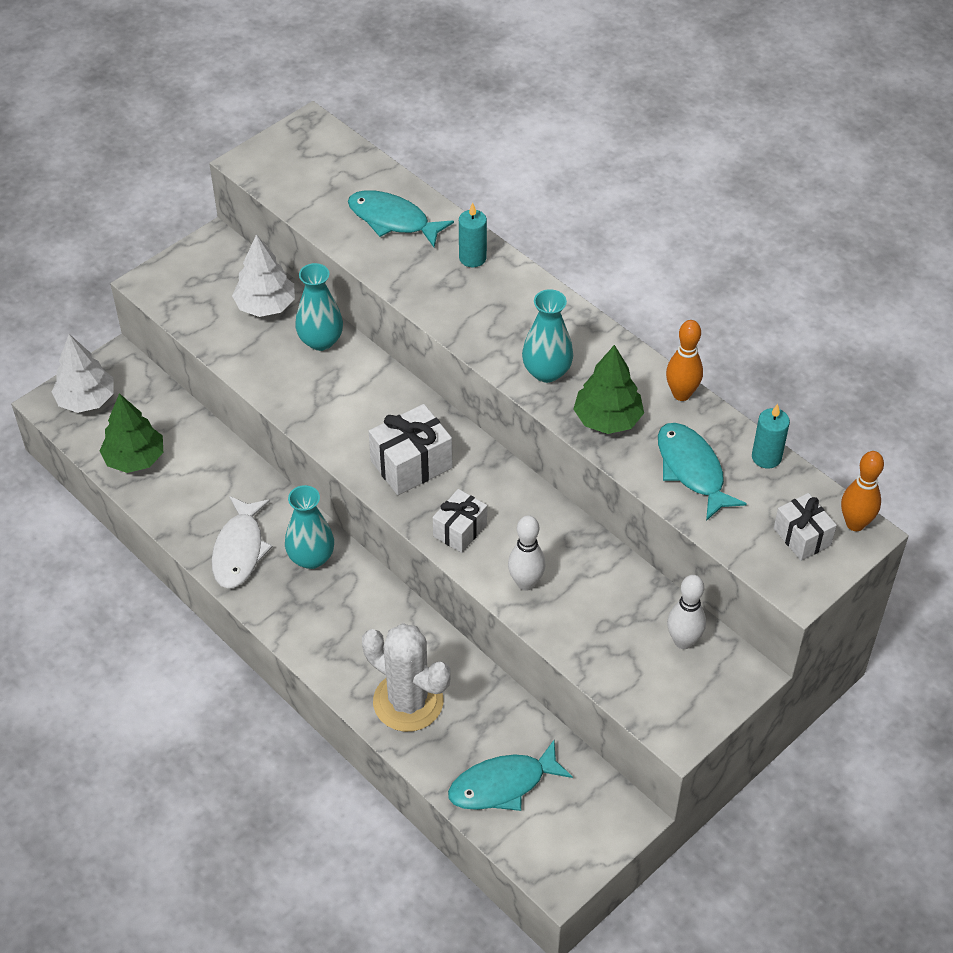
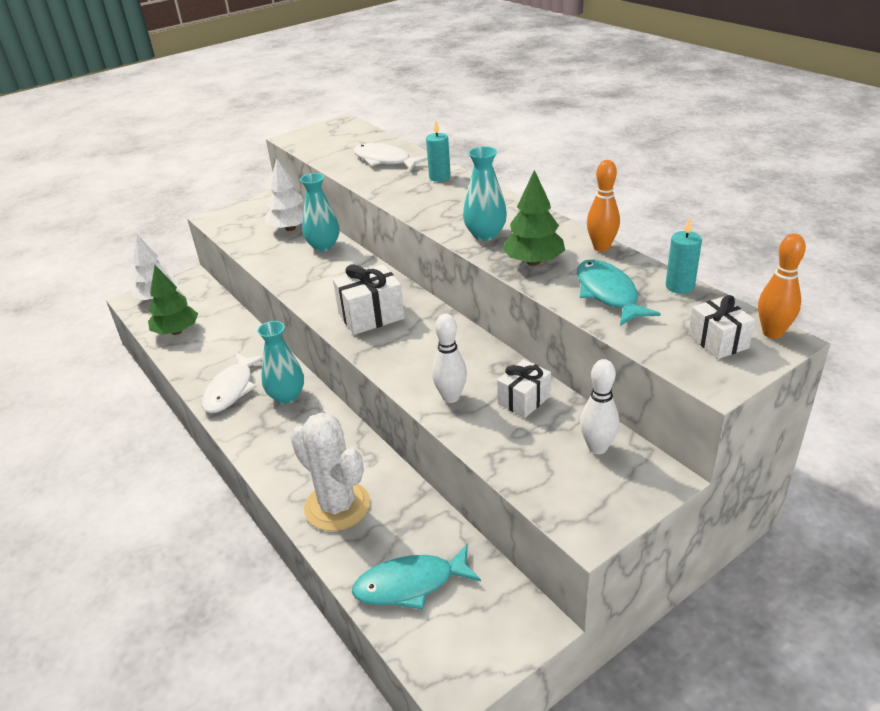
camera: 10 degrees right, 15 degrees down
(393, 220) = (385, 161): turquoise fish -> white fish
(460, 530) = (400, 359): white gift -> white gift (524, 400)

